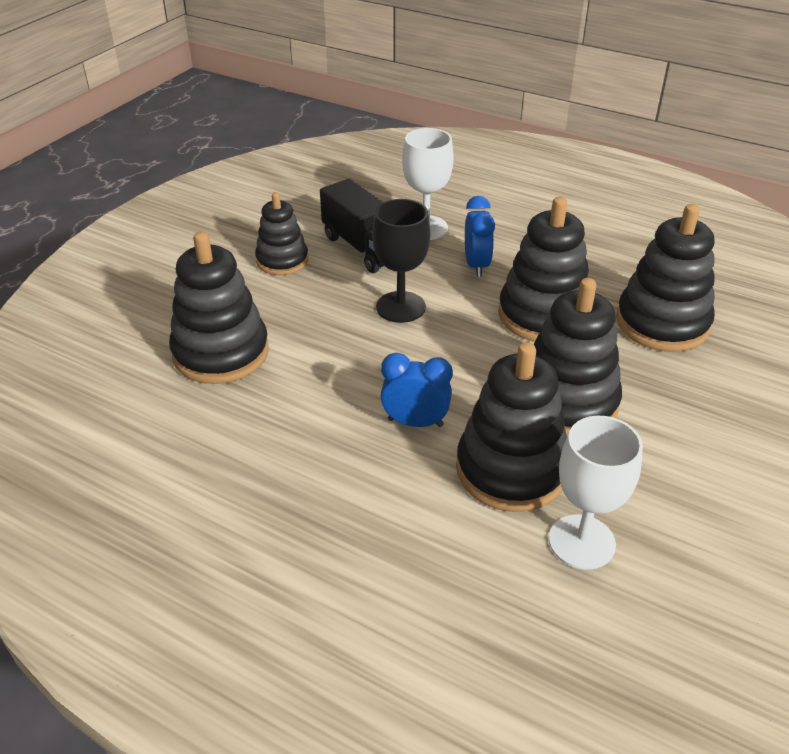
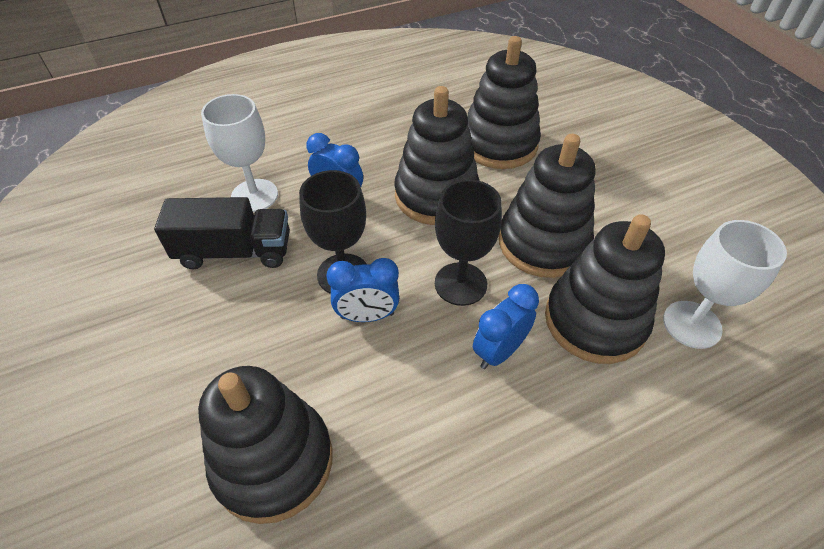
camera: 55 degrees left, 10 degrees up
(282, 260) = (181, 324): black stacking toy -> none
(375, 337) = (367, 315): none -> blue clock
(461, 372) = (460, 284): none -> black goblet

